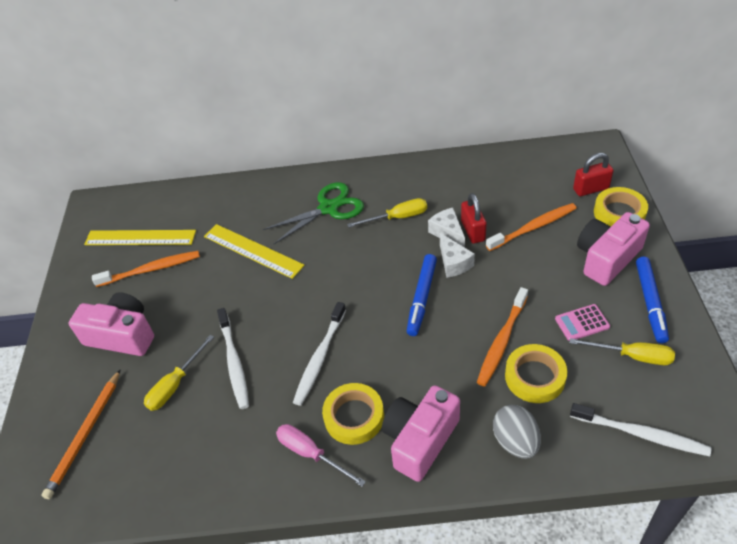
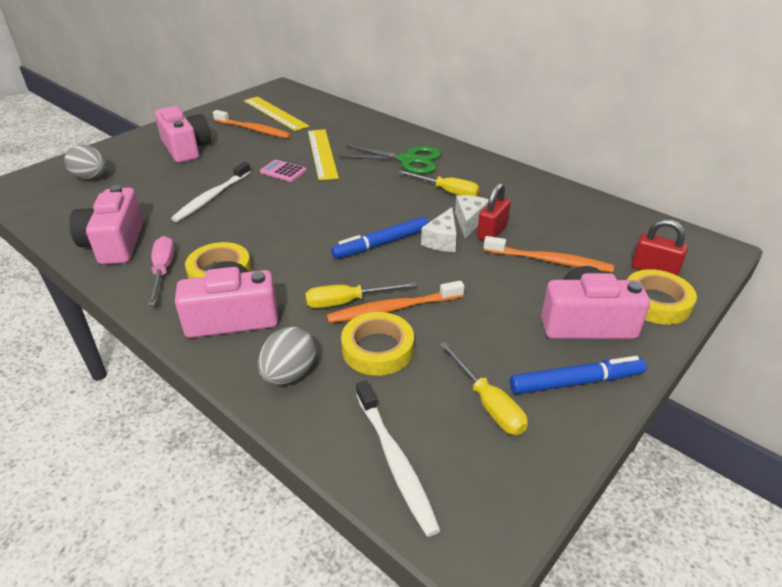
camera: 40 degrees right, 10 degrees down
(85, 435) = (91, 177): orange pencil -> grey egg
(175, 384) = (167, 186): yellow screwdriver -> yellow screwdriver (348, 302)
(230, 469) = (115, 243): none -> pink camera
(319, 358) = (258, 229): white toothbrush -> none
(582, 323) = (481, 347): pink calculator -> pink calculator (283, 171)
(650, 303) = (576, 382): blue marker -> blue marker turned 150 degrees counterclockwise

